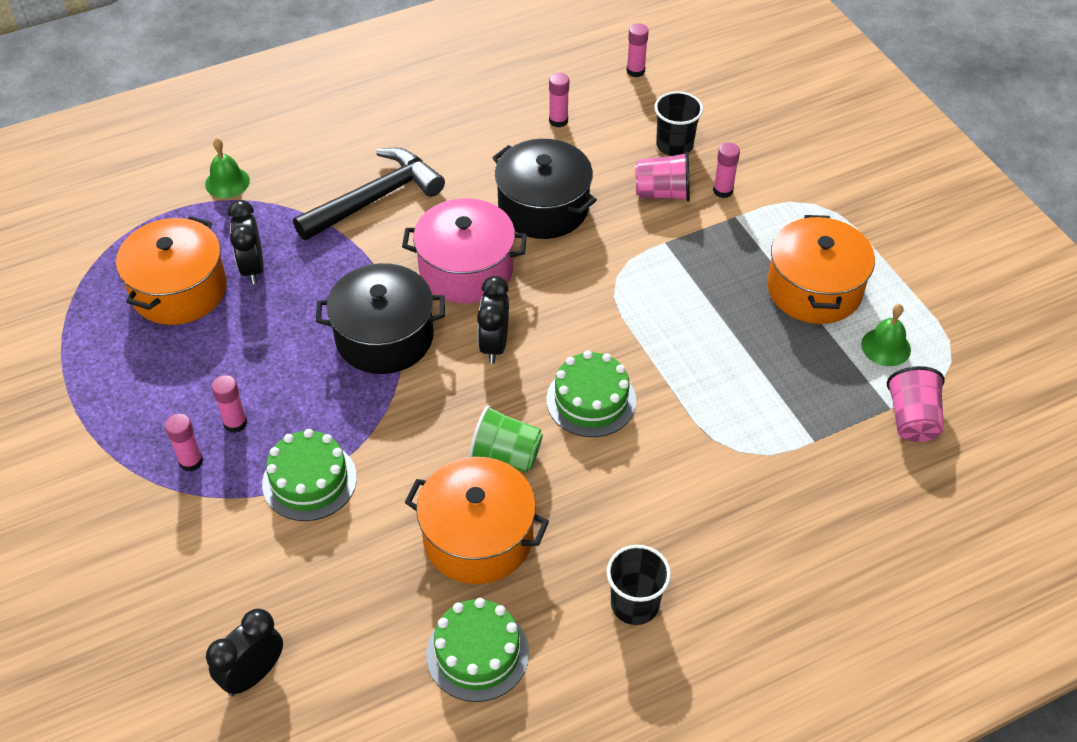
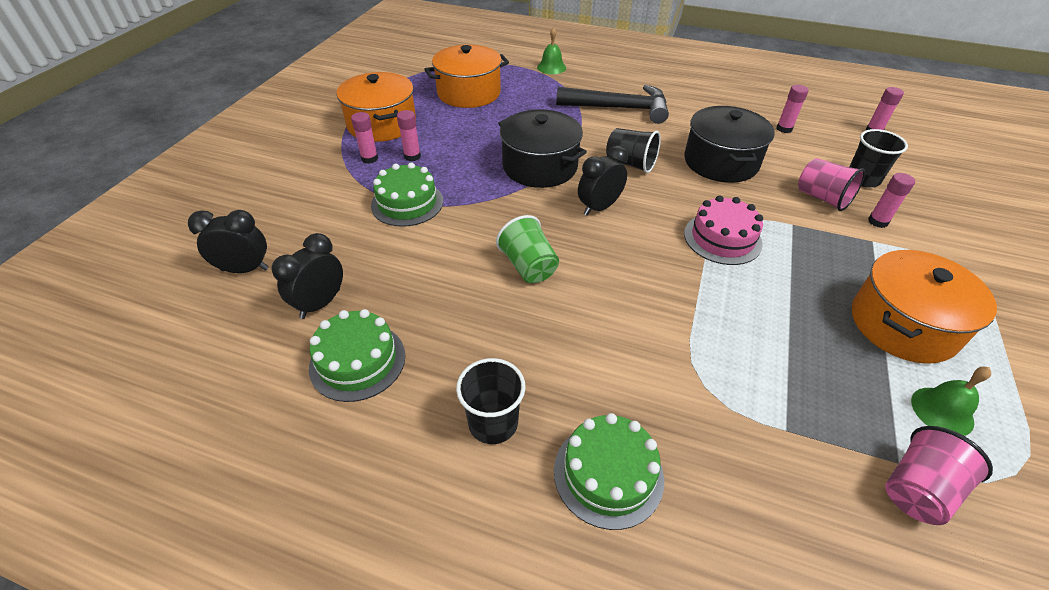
camera: 45 degrees right, 5 degrees down
(252, 268) = (515, 103): black clock -> black clock (320, 303)
(466, 269) = (630, 164): pink pot -> black cup
(478, 537) = (451, 297): orange pot -> orange pot (382, 124)
(591, 400) = (625, 275): green cake -> green cake (608, 474)
(627, 301) = (722, 238): none -> pink cake

